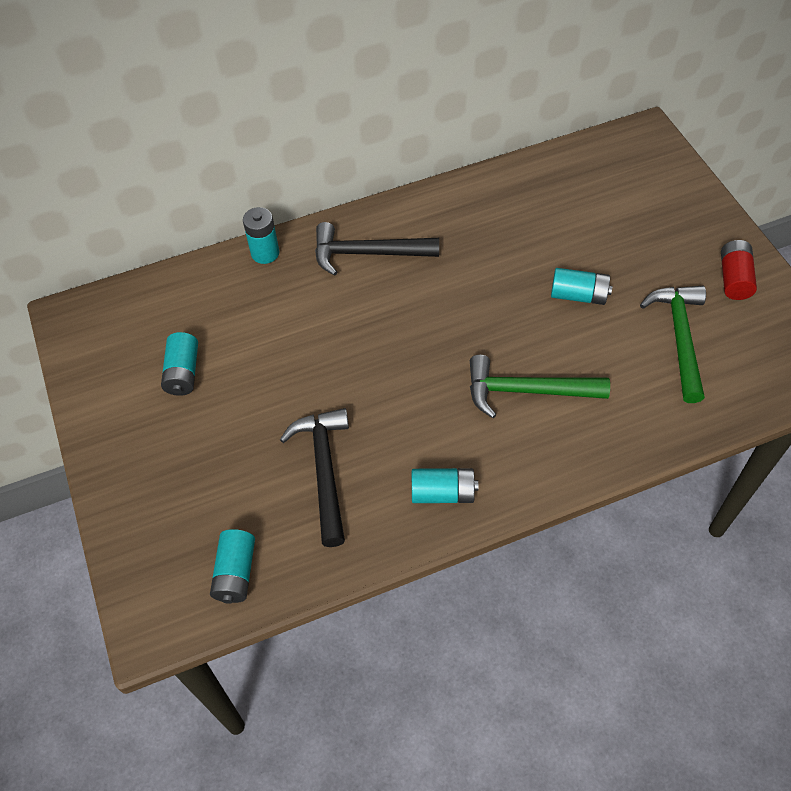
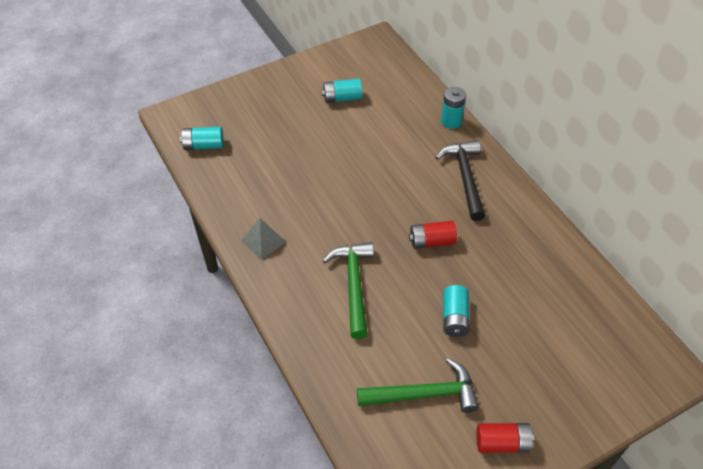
camera: 80 degrees right, 5 degrees down
(324, 471) = (276, 177): black hammer -> none
(443, 493) = (263, 241): turquoise battery -> grey pyramid
(465, 302) = (431, 241): none -> red battery

